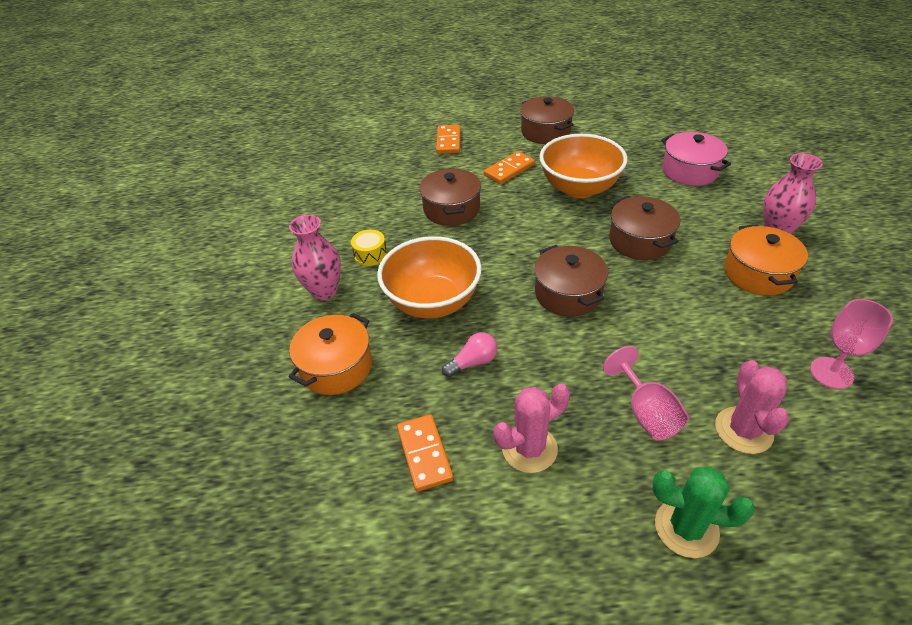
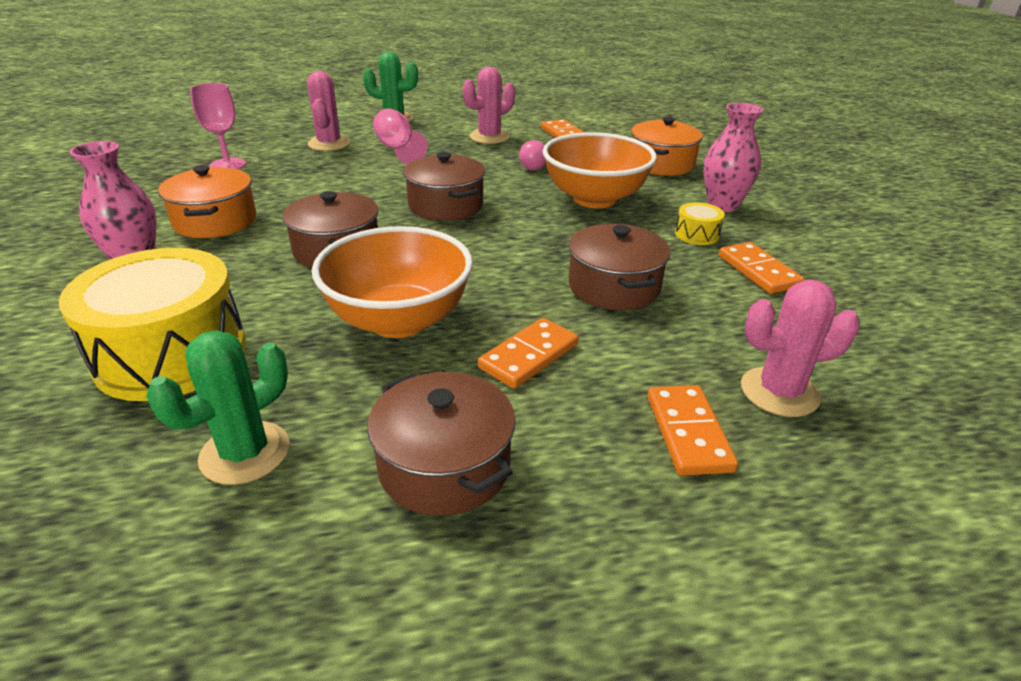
camera: 170 degrees right, 10 degrees down
(353, 220) = (758, 271): none -> orange domino
(399, 155) = (779, 392): none -> pink cactus
(624, 135) = (245, 453): none -> green cactus
(690, 171) = (171, 354): pink pot -> yellow drum

